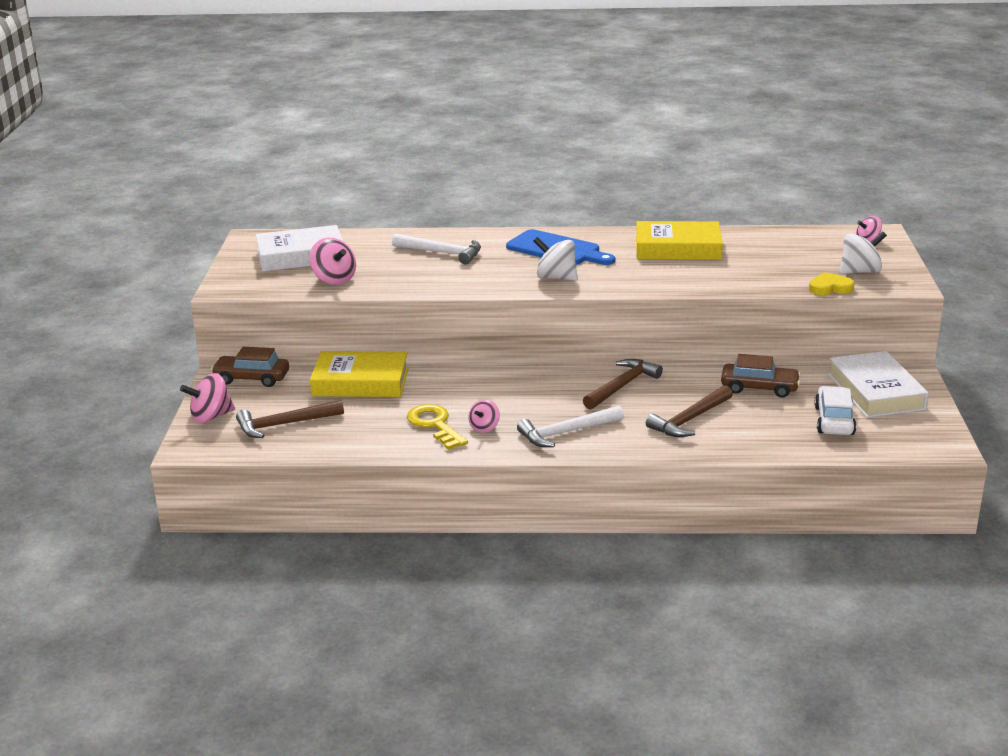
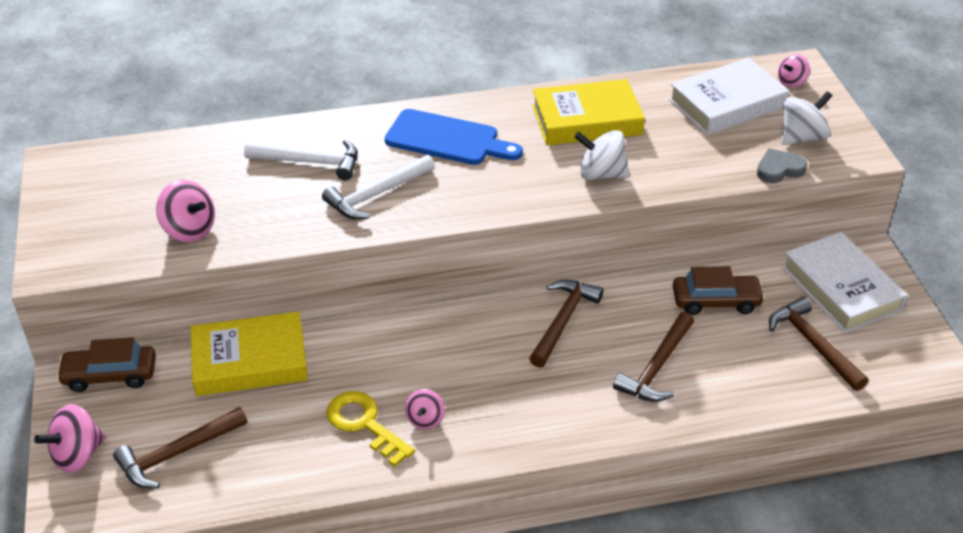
camera: 15 degrees left, 15 degrees up
(301, 256) = (132, 189): white book -> white book (727, 103)
(556, 277) = (462, 191): white spinning top -> white spinning top (601, 174)
(565, 433) = (523, 412): white hammer -> white hammer (376, 195)
(830, 288) = (779, 169): yellow heart -> grey heart
(834, 421) = (813, 344): white car -> brown hammer

